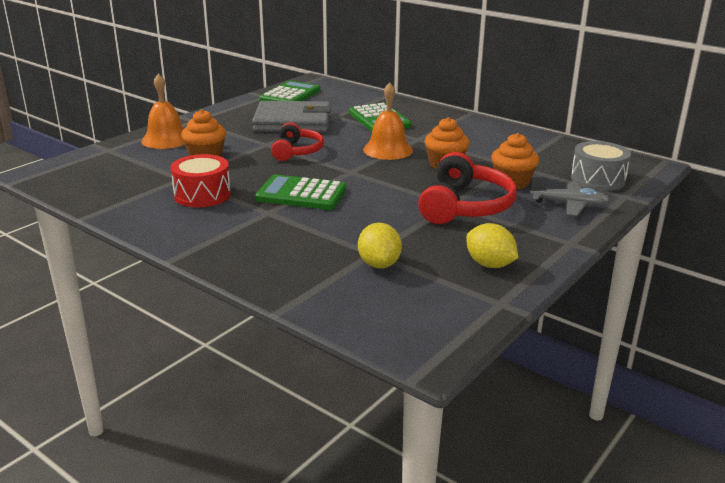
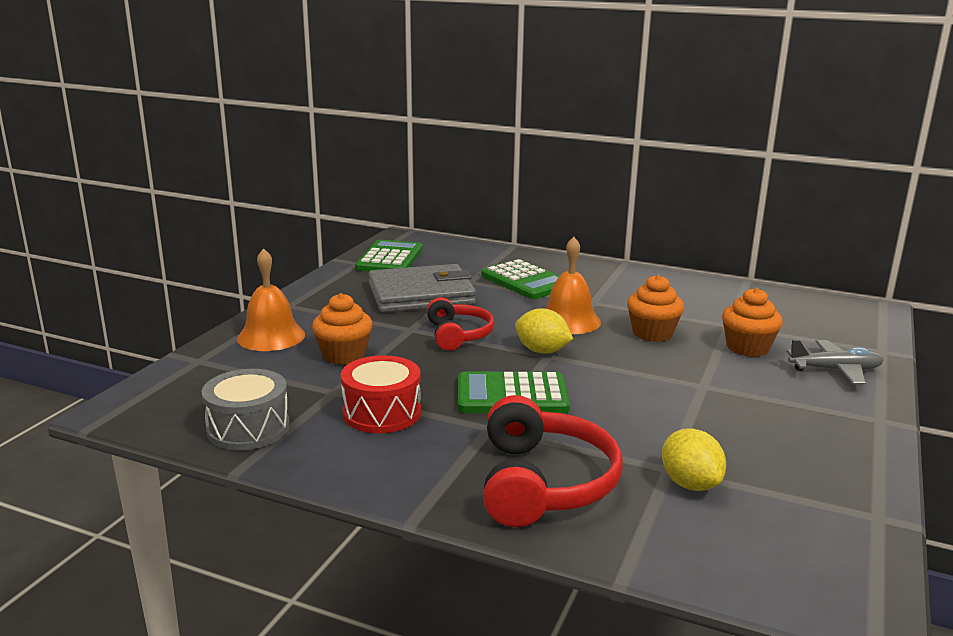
camera: 15 degrees left, 5 degrees down
(465, 206) = (722, 386): red headphones -> red headphones (543, 483)
(489, 264) = (819, 464): yellow lemon -> yellow lemon (542, 351)
(597, 179) = (835, 333): grey drum -> grey drum (248, 428)

